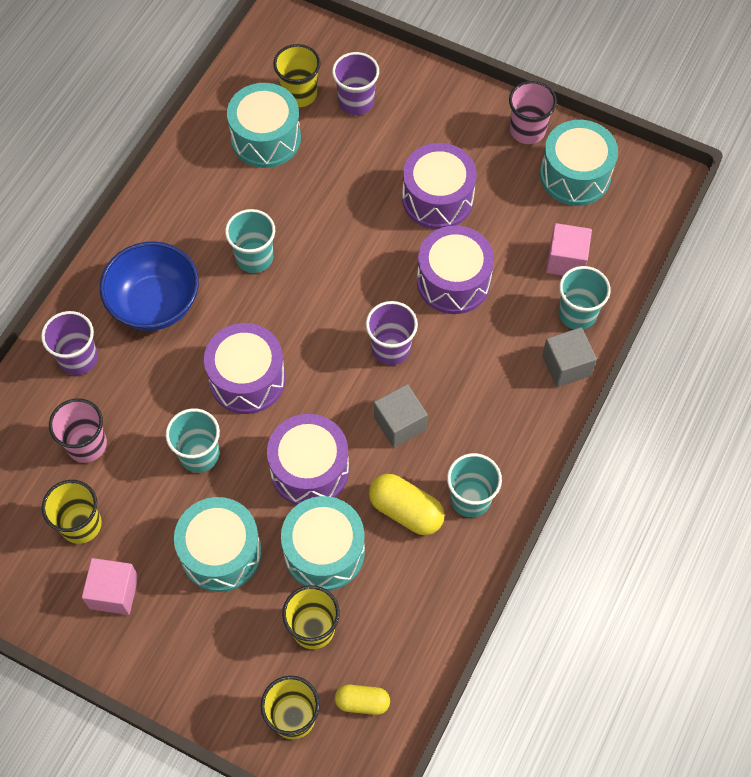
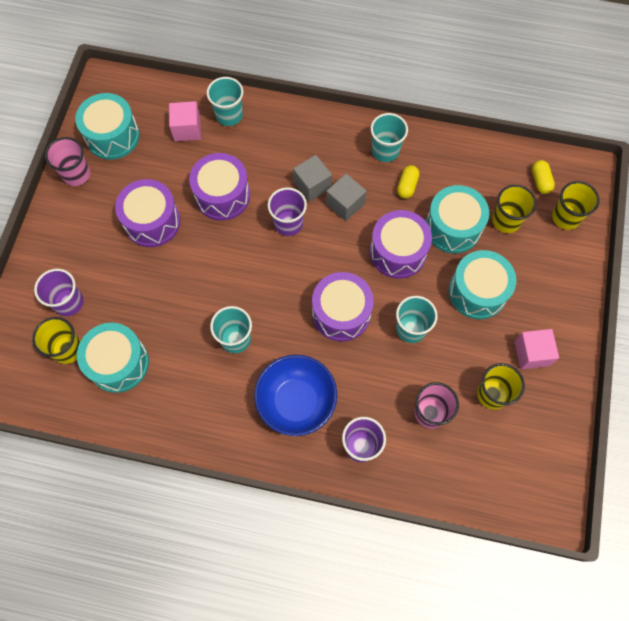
camera: 105 degrees left, 5 degrees up
(406, 511) = (407, 186): yellow capsule -> yellow capsule, size x0.64
(566, 365) = (271, 114): grey cube -> grey cube (312, 185)

